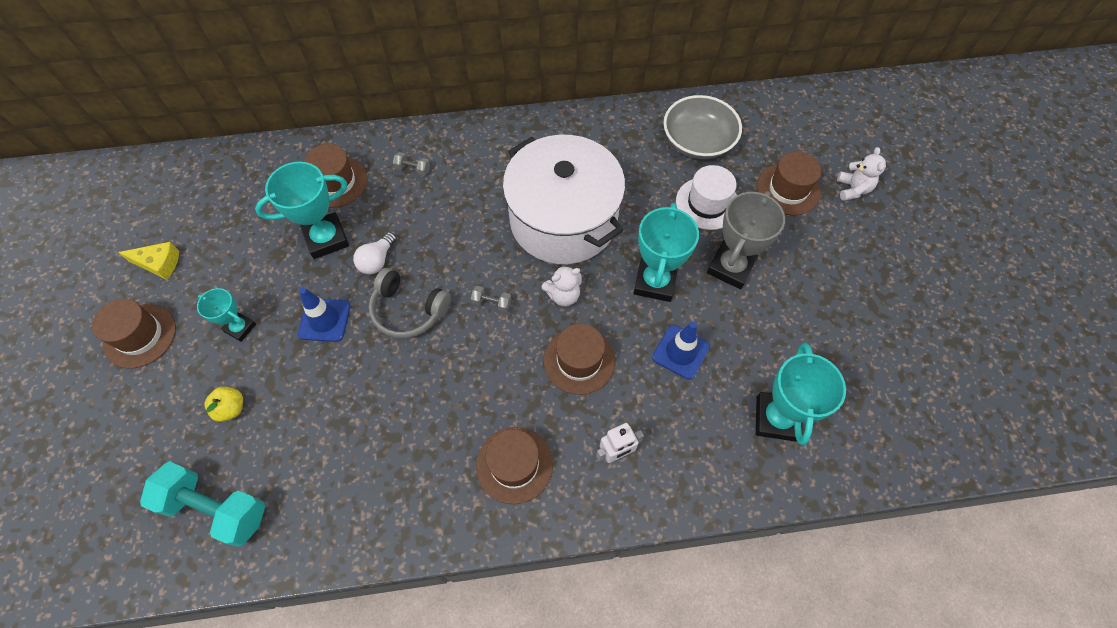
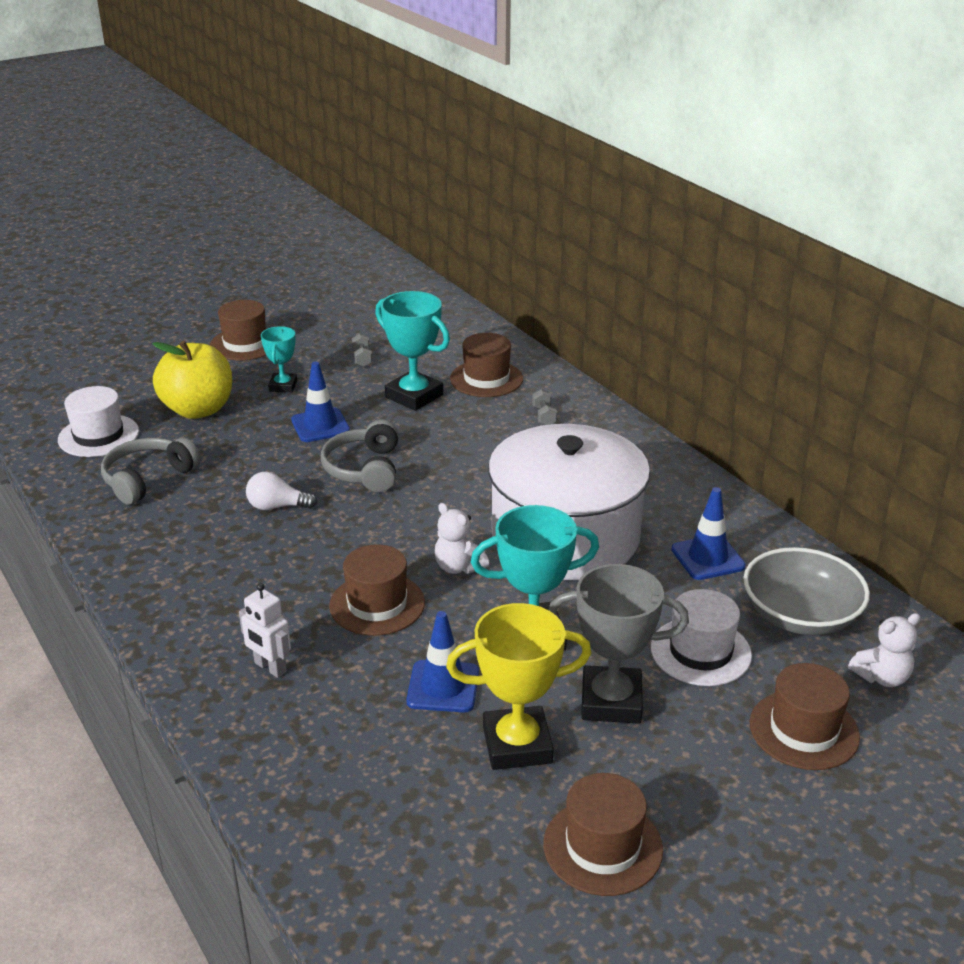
camera: 65 degrees right, 30 degrees down
(159, 264) = (322, 326): yellow cheese -> none
(216, 508) = (98, 436): turquoise dumbbell -> white hat
(231, 408) = (198, 410): yellow apple -> yellow apple, size x2.16
(319, 480) = (148, 479): none -> grey headphones
(377, 260) = (411, 432): white light bulb -> white light bulb (277, 506)
(492, 303) = (411, 519): grey dumbbell -> grey dumbbell (362, 358)
(514, 465) = (219, 594): brown hat -> brown hat (603, 847)
(624, 157) = (707, 558): none -> blue traffic cone
(748, 332) = (517, 745): none -> yellow trophy
(776, 418) = (396, 807): turquoise trophy -> none
(853, 189) = (877, 808): white teddy bear -> white teddy bear (882, 677)

